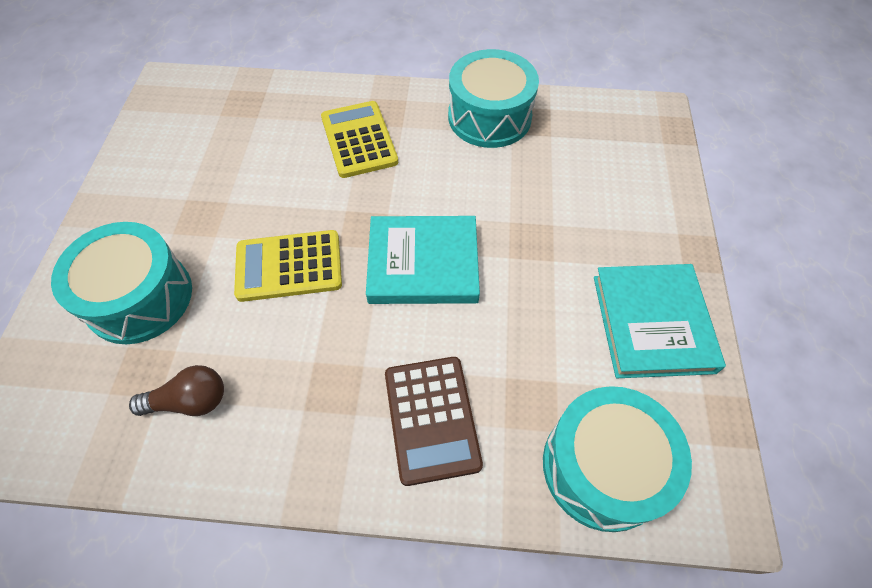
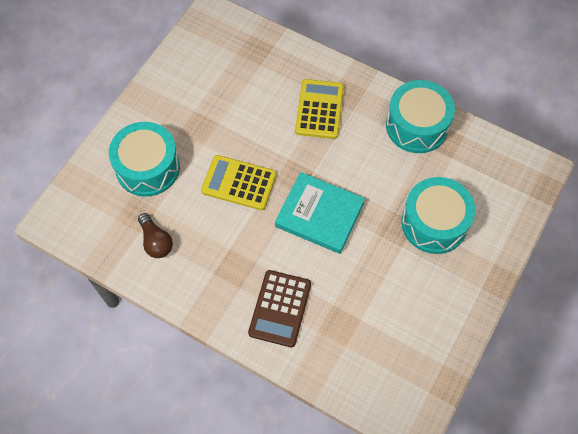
camera: 25 degrees right, 5 degrees up
(190, 401) = (156, 242): brown light bulb -> brown light bulb turned 45 degrees clockwise
(603, 467) = (360, 375): turquoise drum -> turquoise drum (434, 223)
(652, 323) = (439, 311): turquoise book -> none

